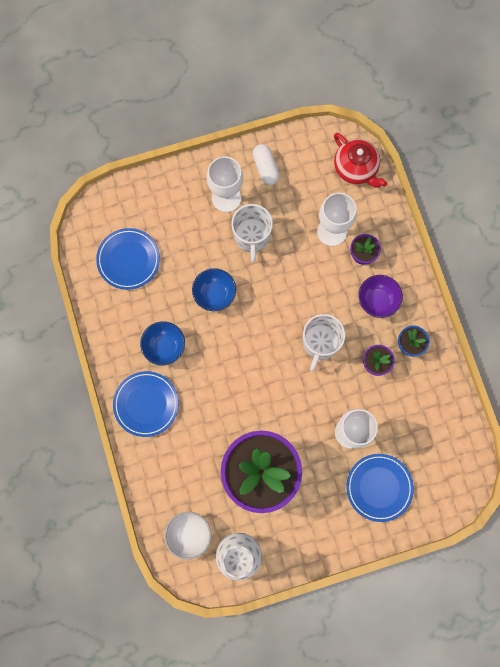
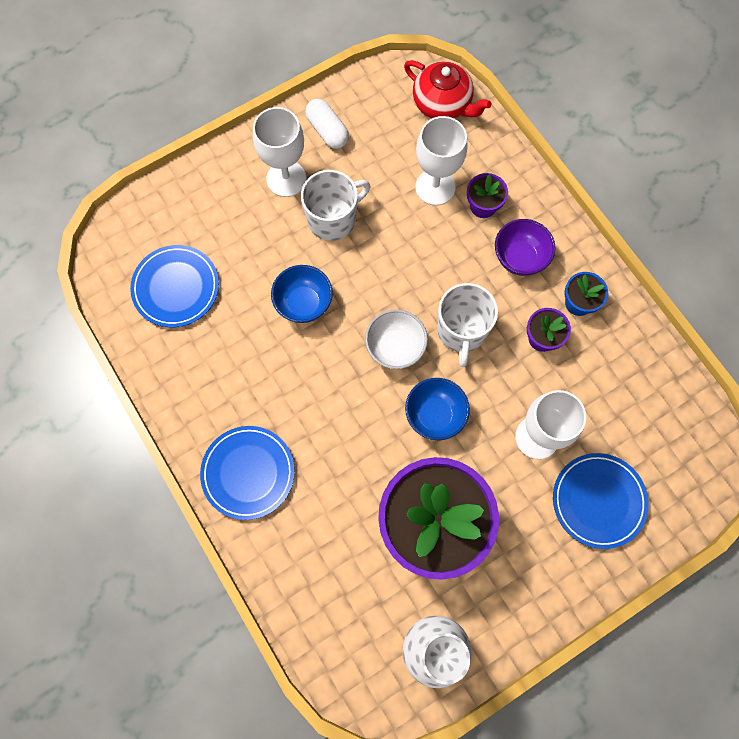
camera: 15 degrees left, 5 degrees down
(164, 347) = (254, 389): blue bowl -> blue bowl (435, 415)
(189, 534) = (356, 639): white bowl -> white bowl (395, 348)
(252, 236) = (333, 218): white mug -> white mug turned 105 degrees counterclockwise

